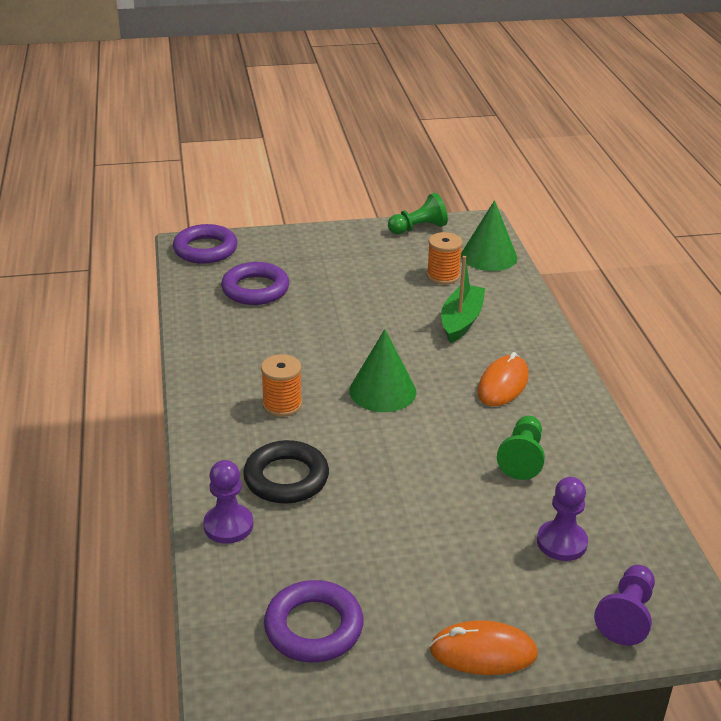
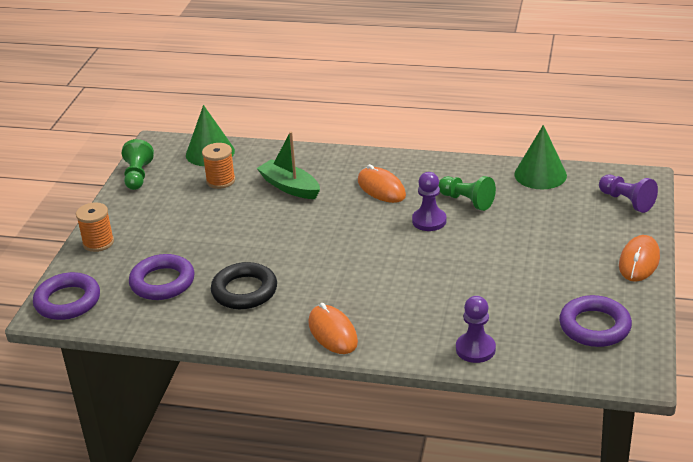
camera: 65 degrees left, 0 degrees up
(219, 412) = (333, 332): none -> orange mouse
(282, 405) = (343, 297): orange spool -> orange spool (98, 242)
(286, 478) = (435, 311): black ring -> black ring (244, 291)
(382, 391) = (355, 244): green cone -> green cone (540, 174)
(561, 542) = (555, 207): purple pawn -> purple pawn (429, 221)

